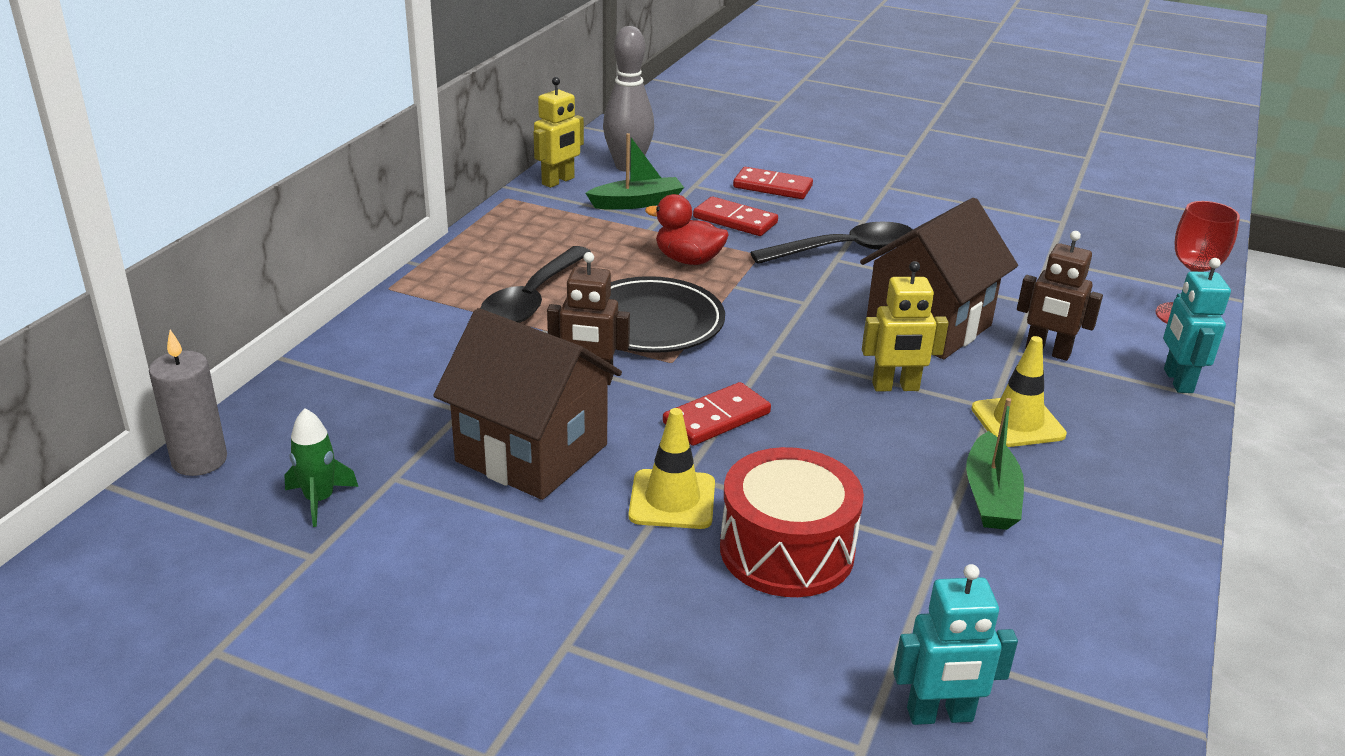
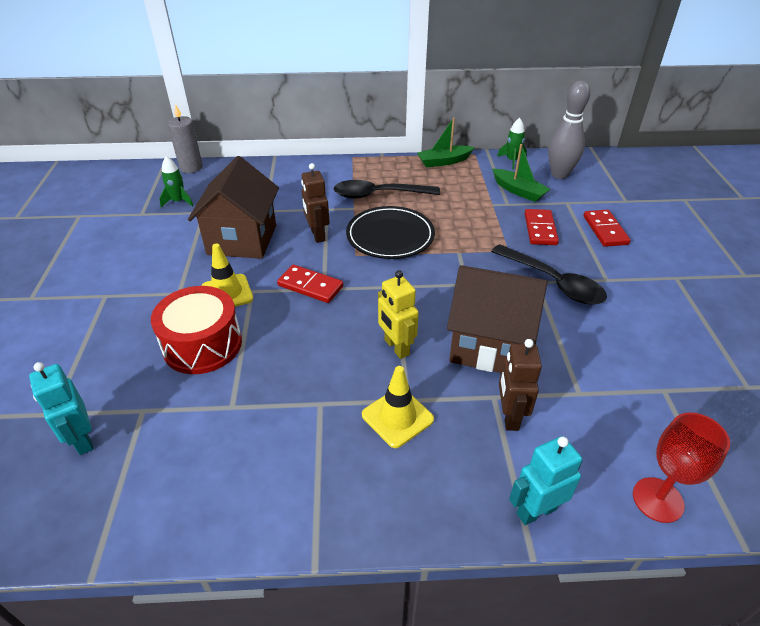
camera: 65 degrees right, 10 degrees up
(558, 181) = (512, 161): yellow robot -> green rocket
(688, 260) = (471, 227): red duck -> none
(990, 496) = (299, 420): green boat -> green boat (444, 161)

